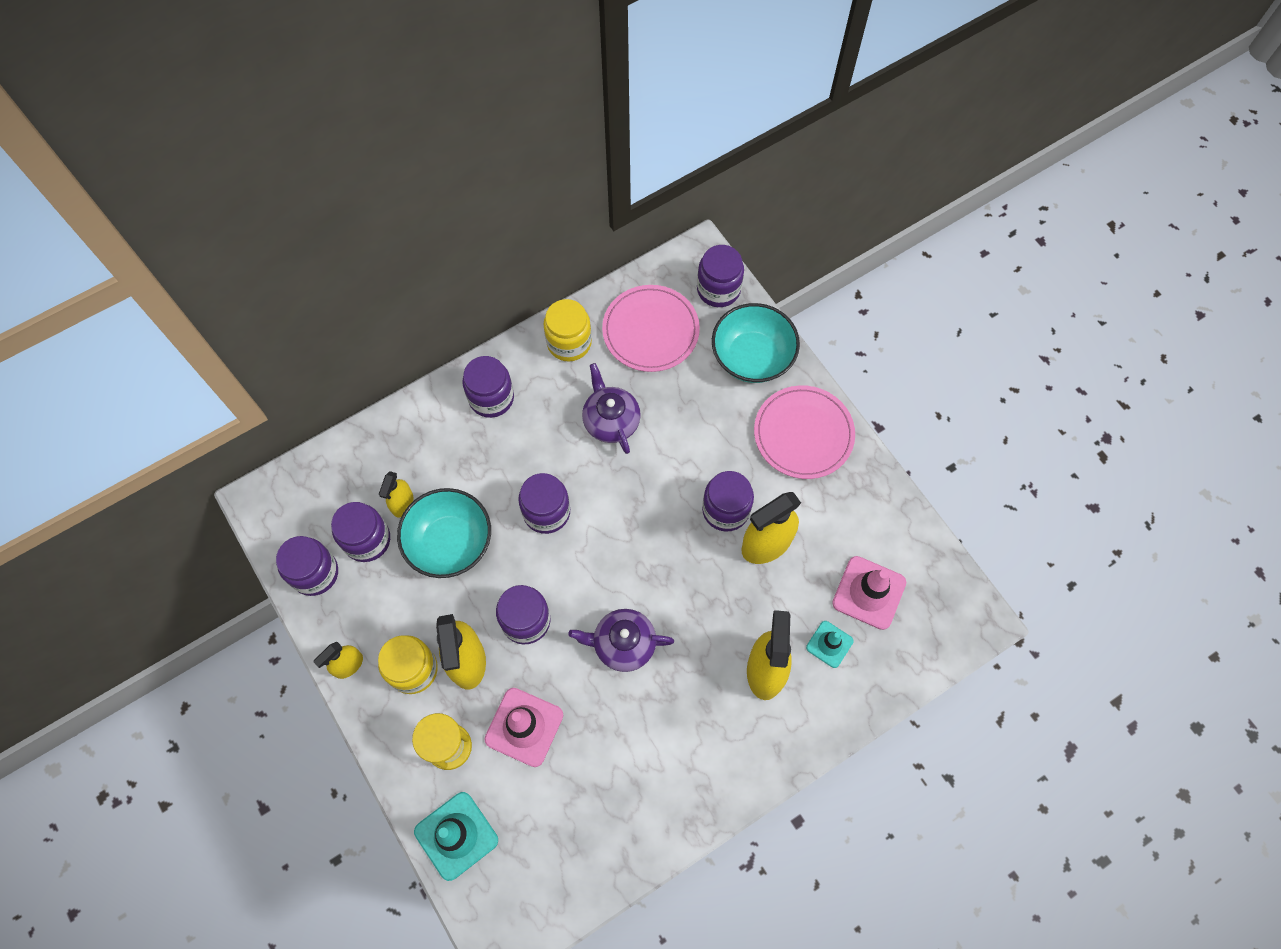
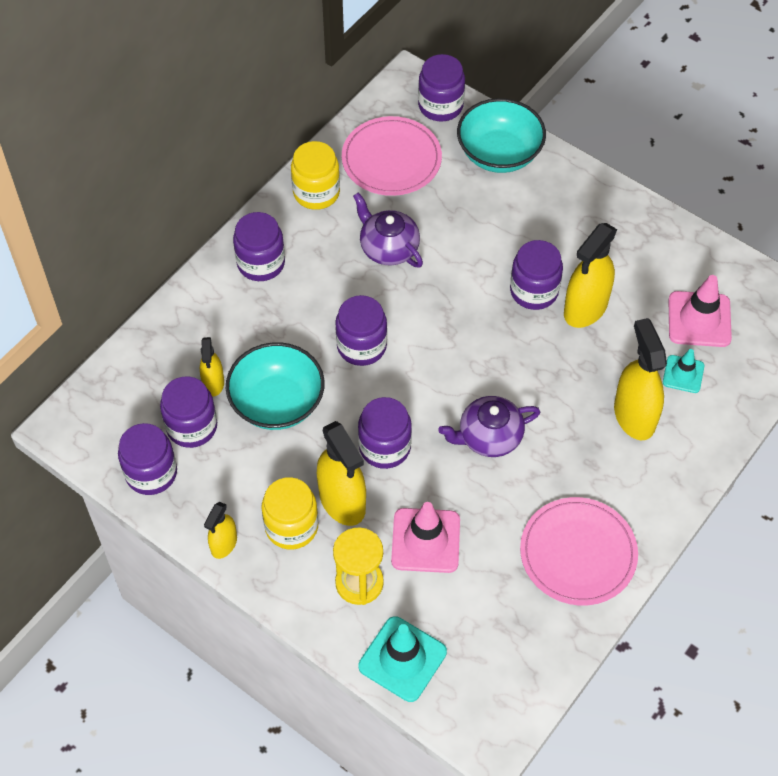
camera: 20 degrees left, 10 degrees down
(803, 434) = (577, 205): pink plate -> pink plate (578, 553)

